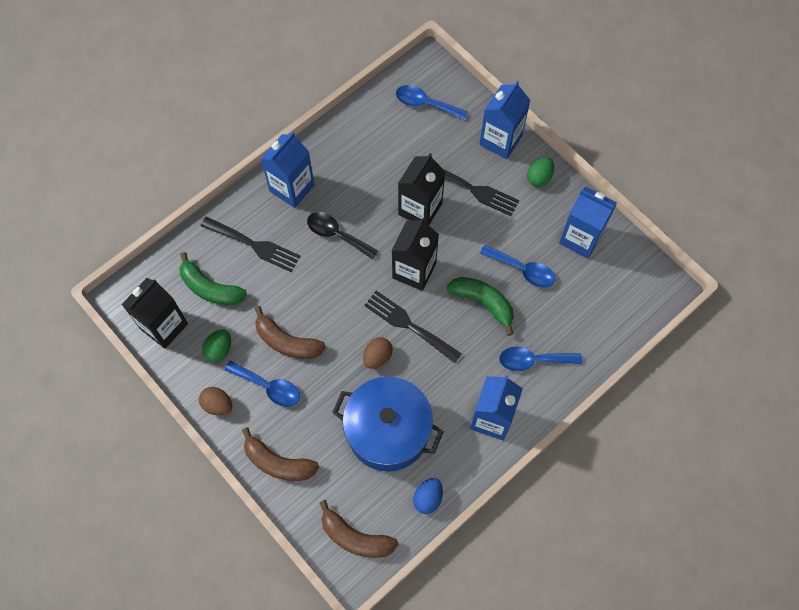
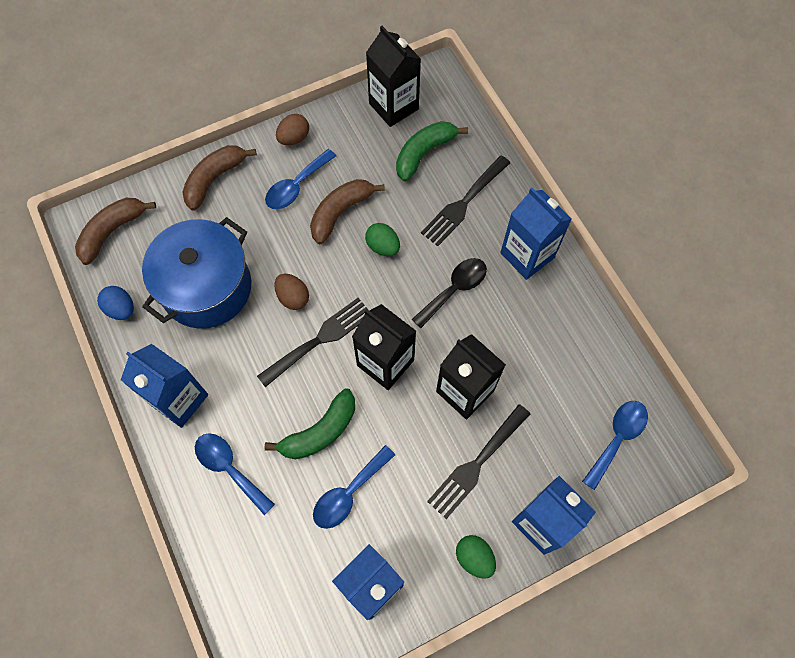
camera: 105 degrees right, 0 degrees up
(219, 350) = (352, 149): green egg -> green egg (383, 246)
(533, 360) = (229, 468): blue spoon -> blue spoon turned 60 degrees counterclockwise

